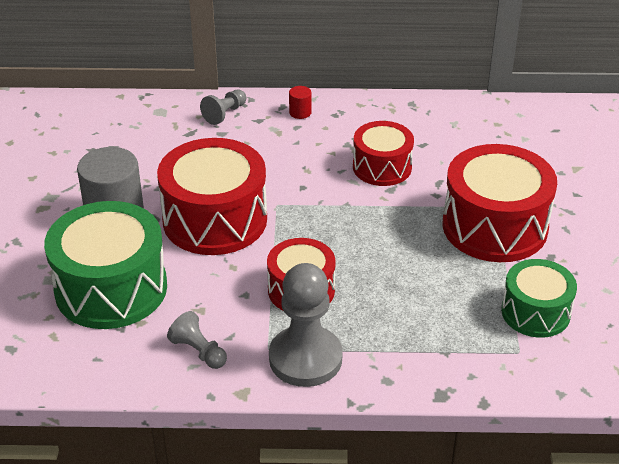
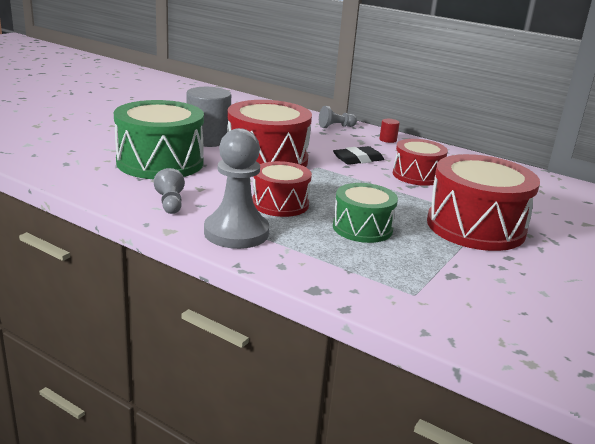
camera: 30 degrees right, 15 degrees down
(303, 168) = (358, 159): none -> black eraser
(535, 312) = (457, 279): green drum -> green drum (362, 228)

